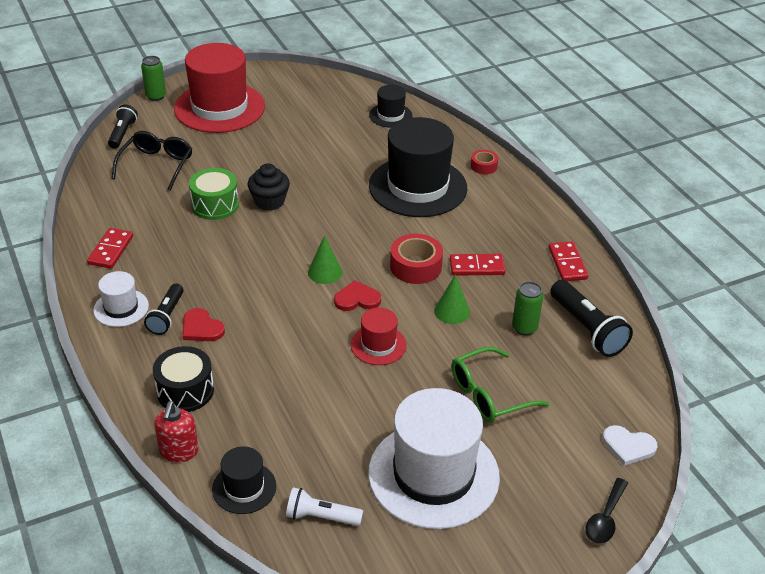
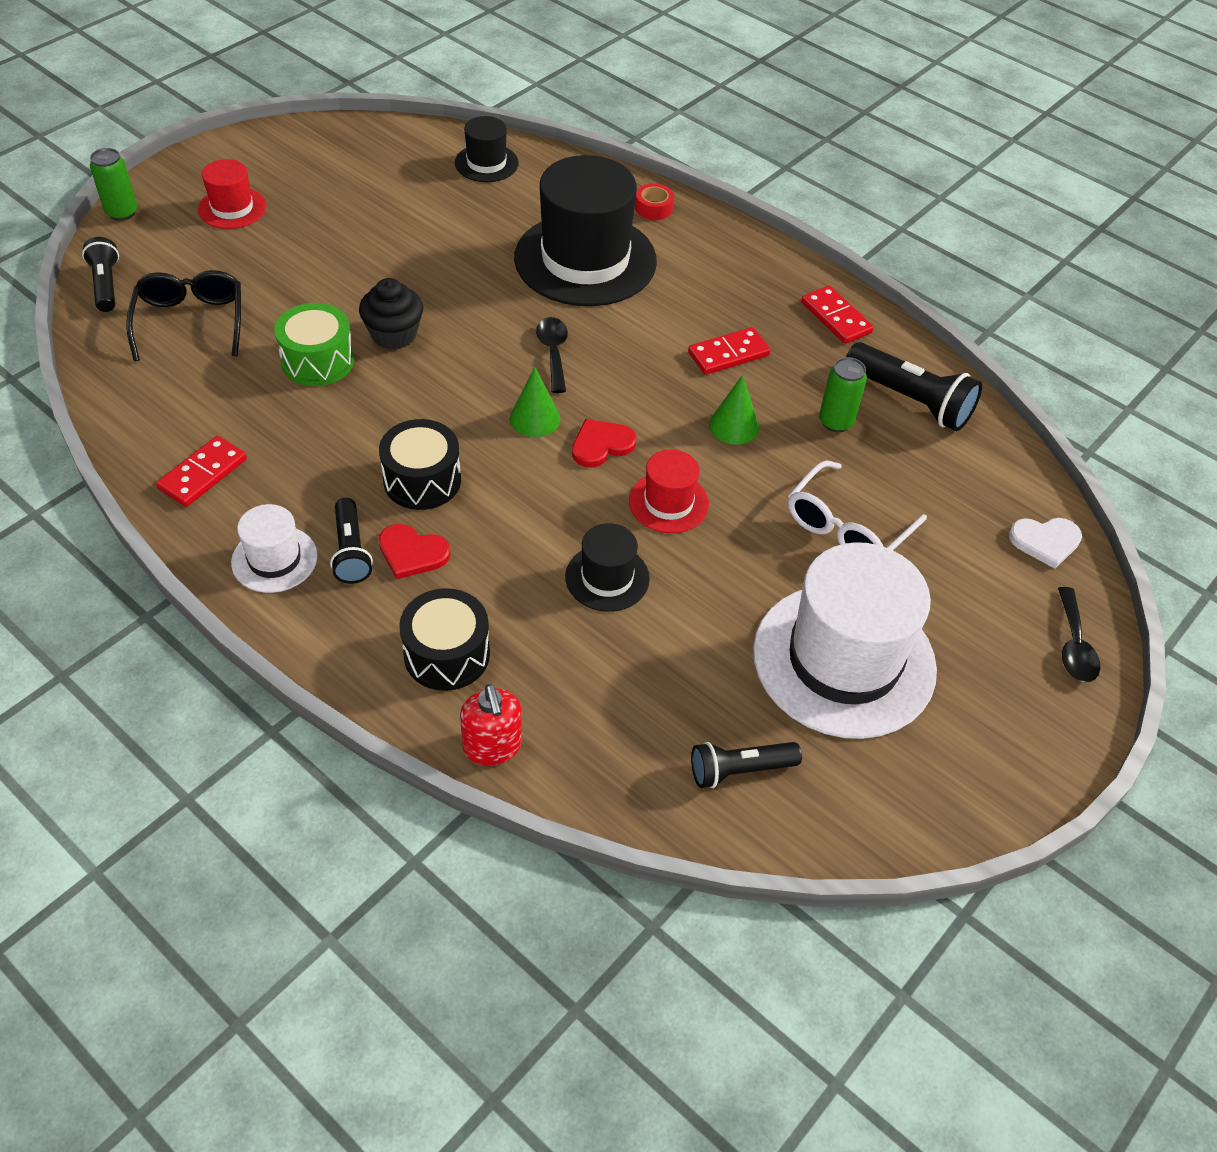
camera: 25 degrees left, 10 degrees up
(111, 250) = (203, 474): red domino -> red domino turned 45 degrees clockwise
(219, 107) = (232, 208): red hat -> red hat, size x0.48
(233, 289) = (422, 480): none -> black drum
(244, 488) = (614, 767): black hat -> black hat (607, 578)
(321, 517) = (739, 770): white flashlight -> black flashlight
(361, 236) = (553, 352): none -> black spoon
(415, 266) = (650, 375): red tape -> none
(489, 395) = (846, 527): green glasses -> white glasses

